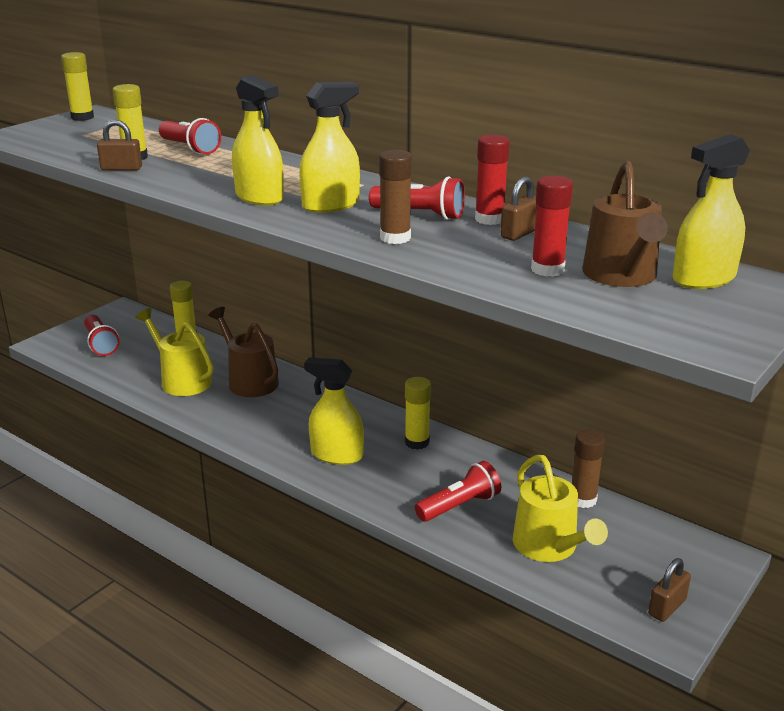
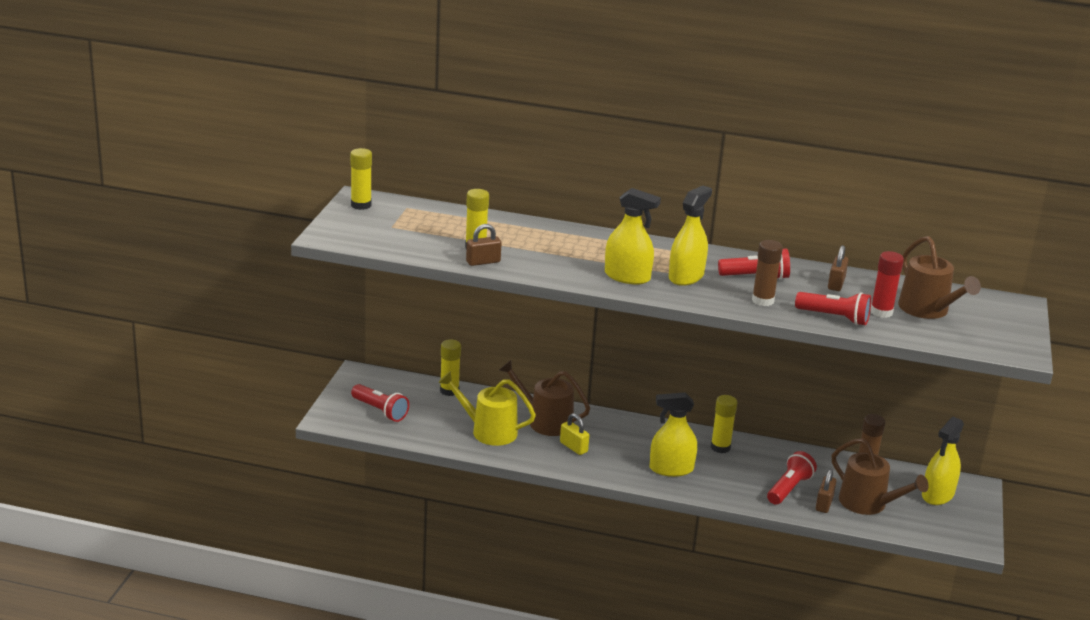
camera: 25 degrees left, 0 degrees up
(190, 148) = (506, 231): red flashlight -> red flashlight (834, 317)
(252, 411) = (573, 447): none -> yellow padlock
(489, 219) = (805, 274): red glue stick -> none
(549, 546) = (868, 503): yellow watering can -> brown watering can
(667, 607) = (964, 526): brown padlock -> brown padlock (824, 504)
(704, 278) = (974, 304): yellow spray bottle -> yellow spray bottle (937, 495)

